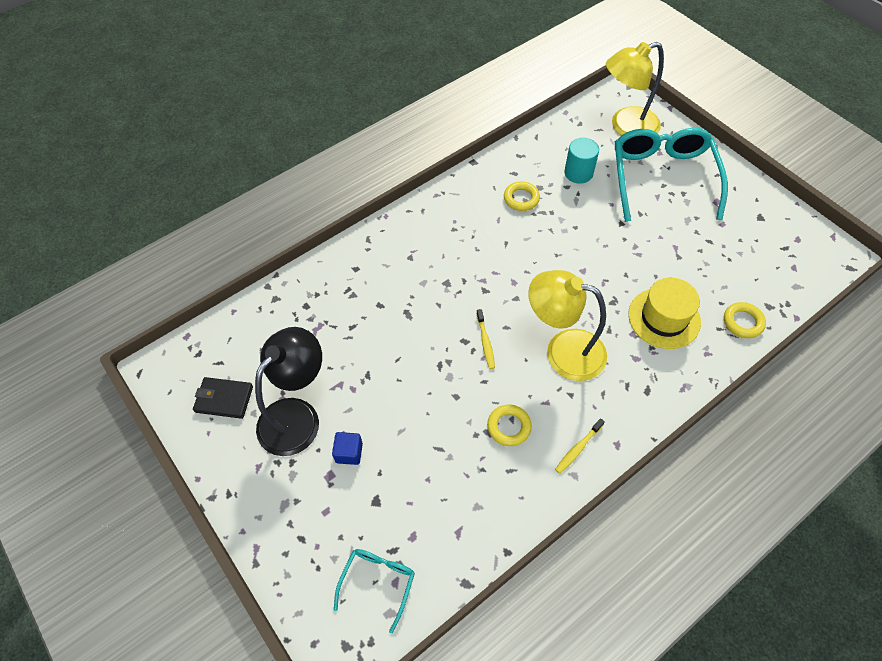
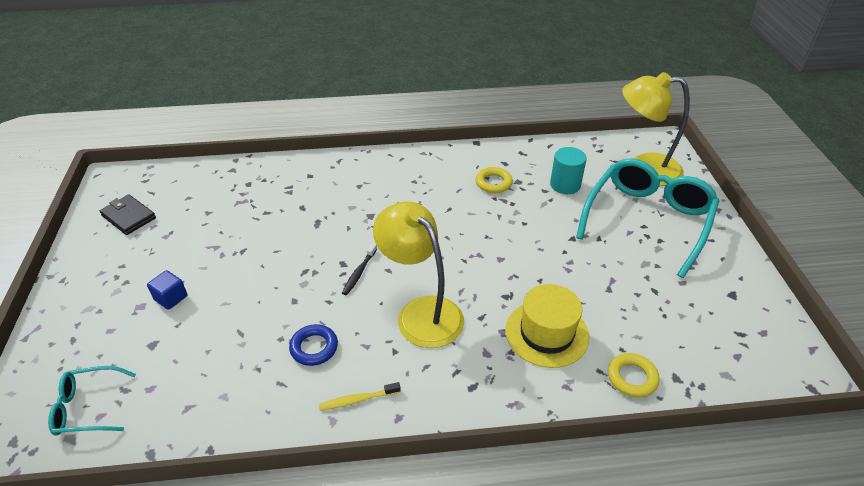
camera: 30 degrees right, 15 degrees down
(297, 415) = (163, 252): black lamp -> none
(378, 582) = (88, 407): turquoise glasses -> turquoise glasses turned 150 degrees counterclockwise
(485, 342) = (359, 273): yellow toothbrush -> black toothbrush
(509, 427) = (314, 347): yellow ring -> blue ring

